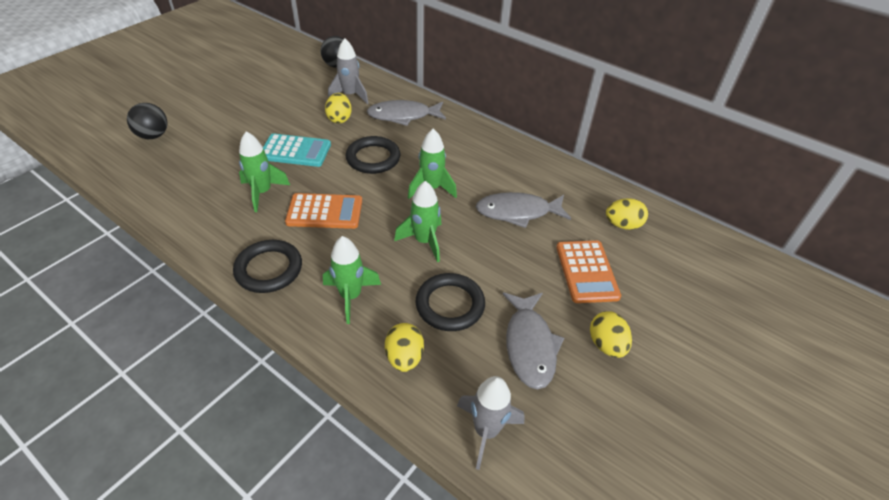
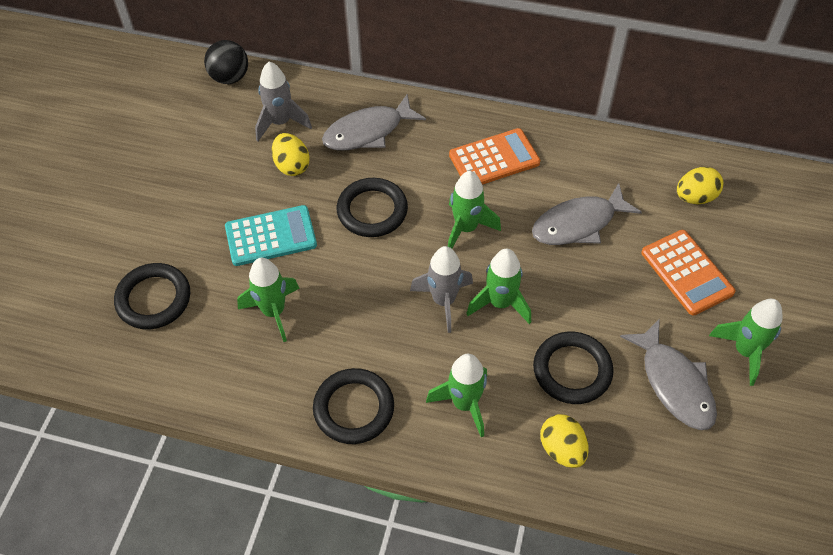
camera: 20 degrees left, 10 degrees up
(153, 136) = (70, 282): black ball -> none
(194, 160) = (154, 299): none -> black ring
(324, 212) = (365, 309): orange calculator -> orange calculator (494, 159)
(486, 431) = (681, 491): grey rocket -> grey rocket (444, 301)
(606, 345) = (745, 351): yellow egg -> green rocket

